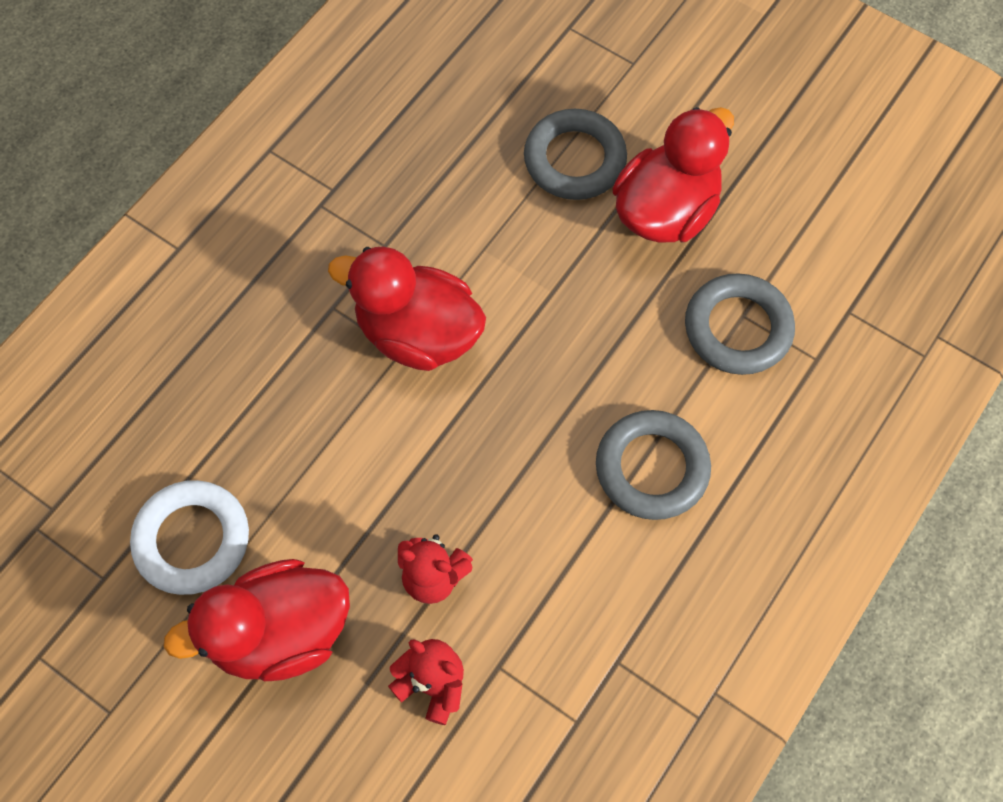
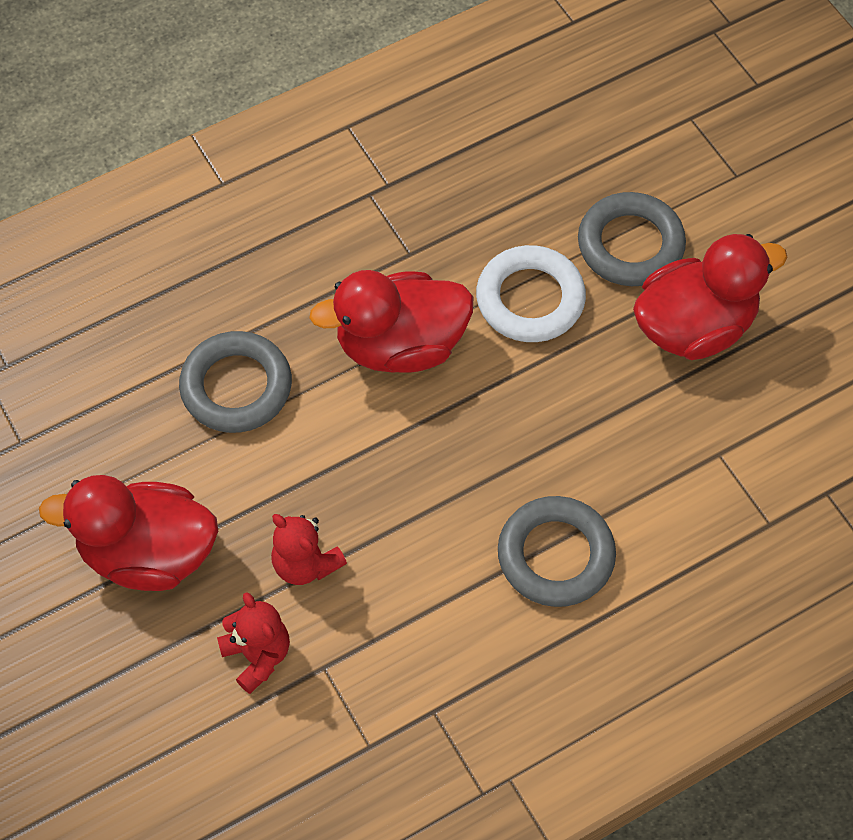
camera: 25 degrees right, 5 degrees down
(192, 540) = (112, 442): white ring -> white ring (530, 299)
(418, 333) = (400, 345): red duck -> red duck turned 60 degrees counterclockwise
(737, 328) = (706, 463): grey ring -> grey ring (236, 387)

